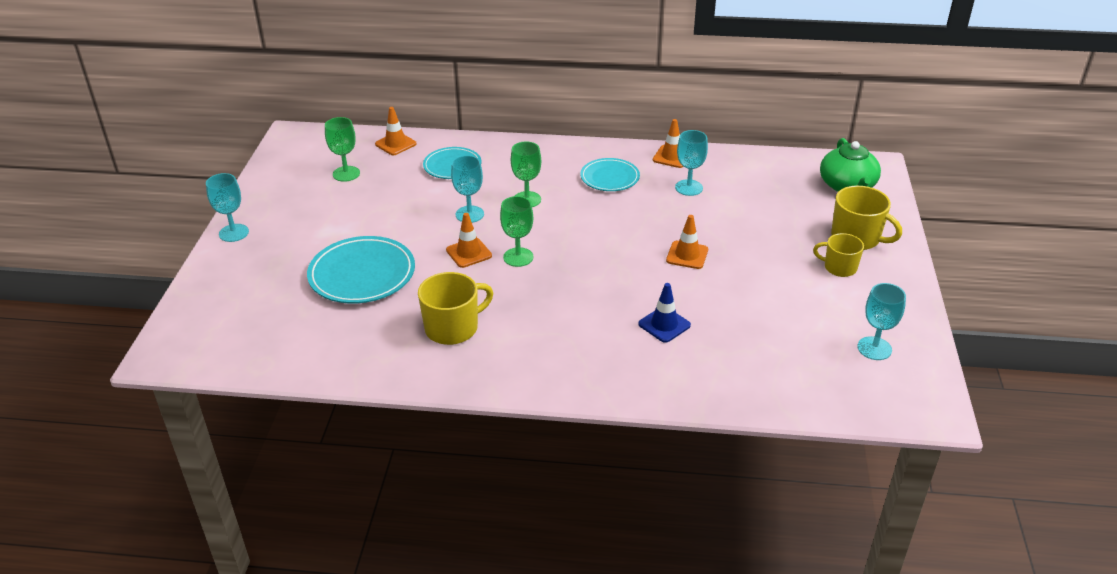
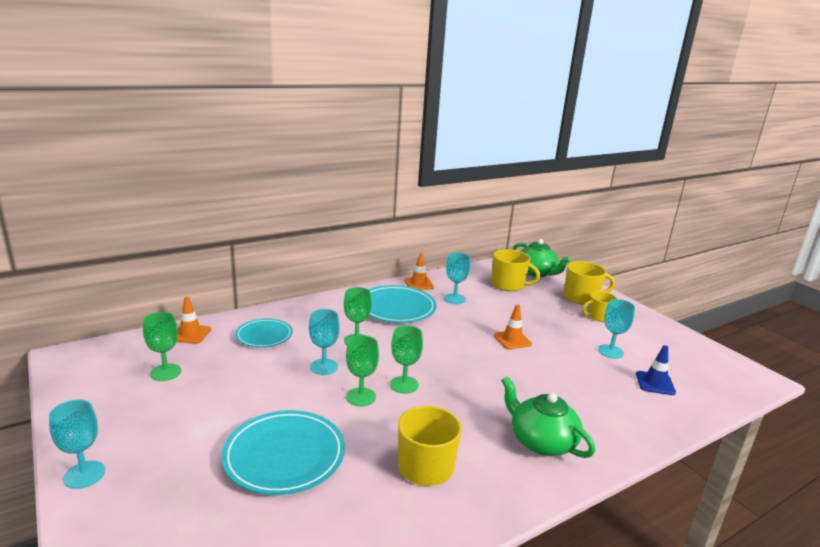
camera: 40 degrees left, 15 degrees down
(469, 253) = (361, 397): orange traffic cone -> green goblet
(573, 354) = (541, 441): none -> green teapot
(609, 178) = (396, 308): turquoise plate -> turquoise plate, size x1.59
(664, 325) = (564, 391): blue traffic cone -> blue traffic cone (655, 383)
(782, 191) = (508, 285): none -> yellow mug
(874, 348) = (683, 355): turquoise goblet -> turquoise goblet (610, 351)

